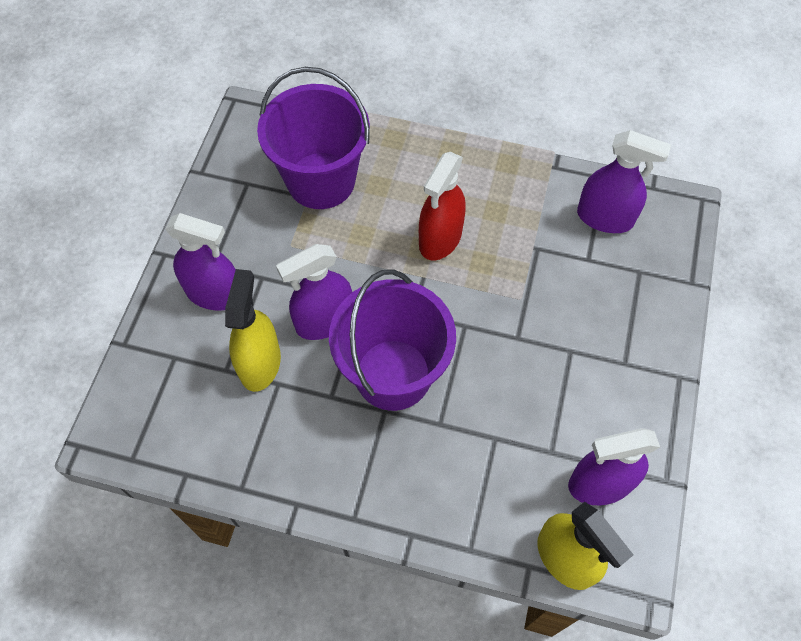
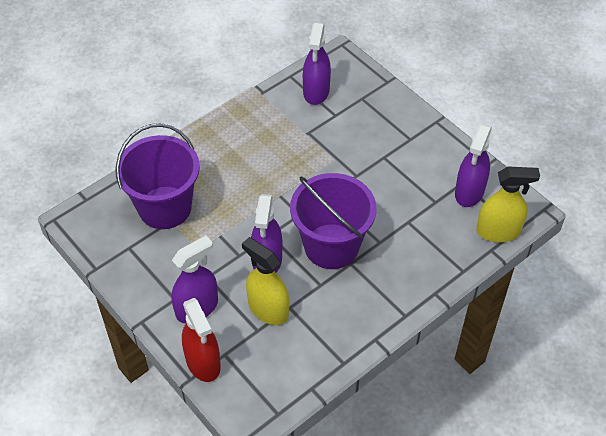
camera: 55 degrees left, 10 degrees down
(440, 238) = (261, 172): red spray bottle -> red spray bottle (203, 362)
(605, 218) = (316, 91): purple spray bottle -> purple spray bottle turned 135 degrees clockwise

